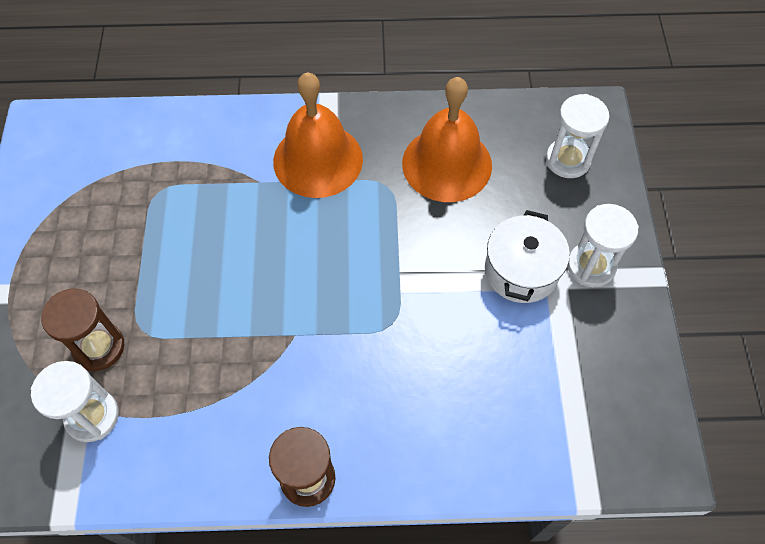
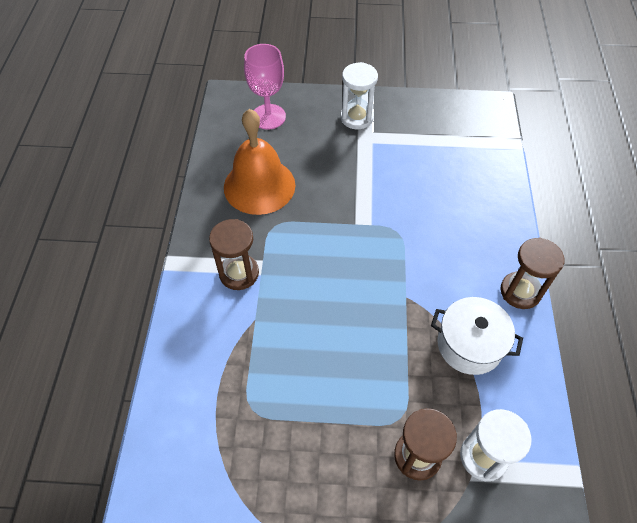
camera: 85 degrees left, 5 degrees down
(318, 160) = (239, 273): orange bell -> brown hourglass
(521, 271) = (358, 153): white pot -> white pot (469, 345)
(567, 160) = (268, 117): white hourglass -> pink goblet

